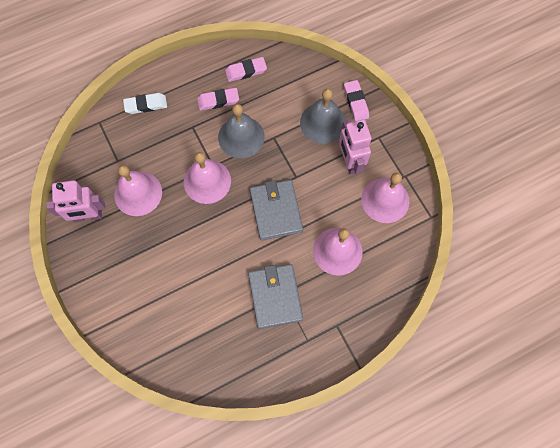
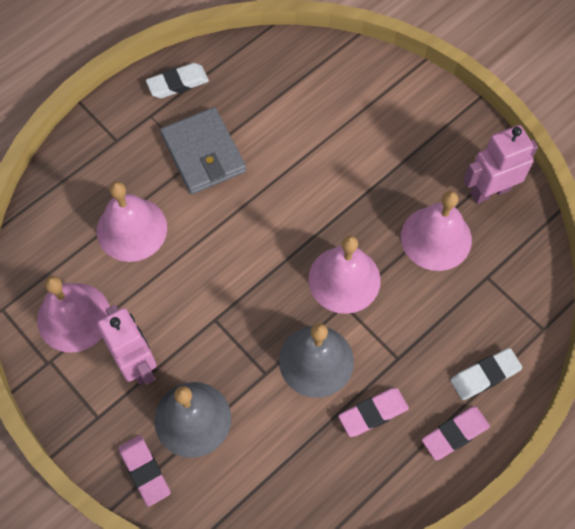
camera: 165 degrees right, 5 degrees down
(246, 71) = (345, 481): pink eraser -> pink eraser (455, 434)
(276, 211) = (231, 262): grey wallet -> none
(280, 364) = (178, 83): none -> white eraser

